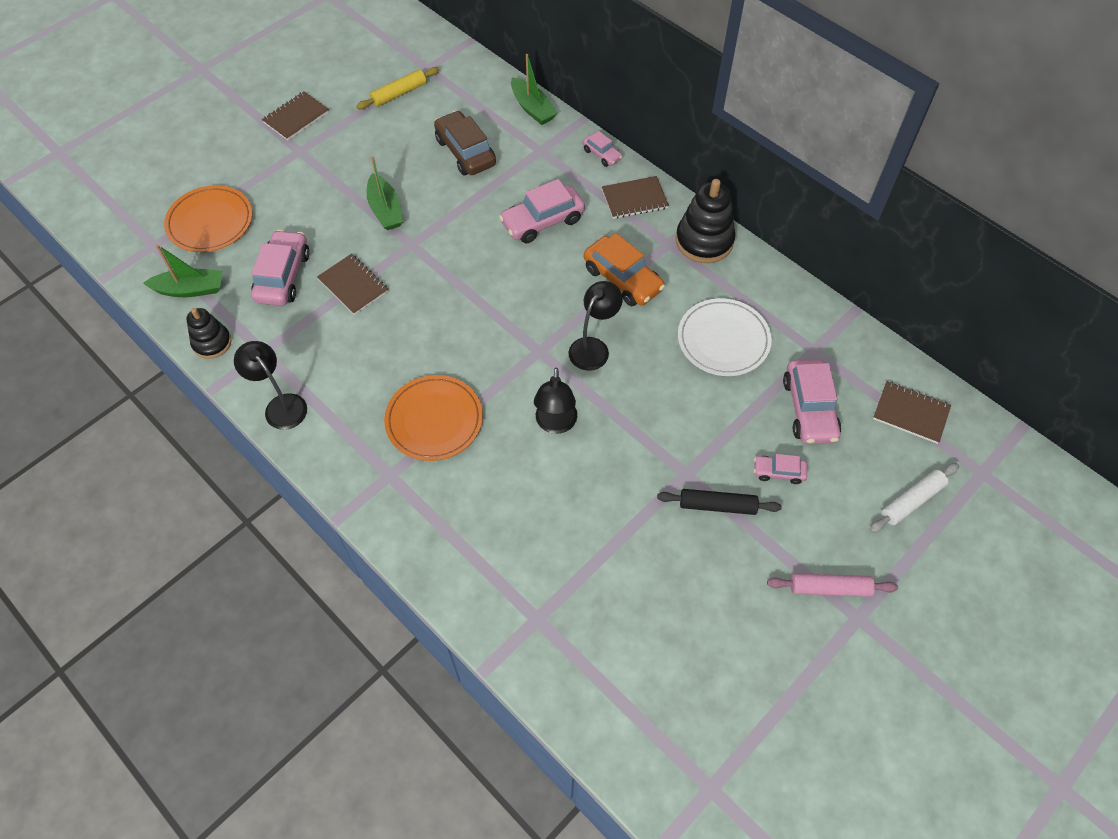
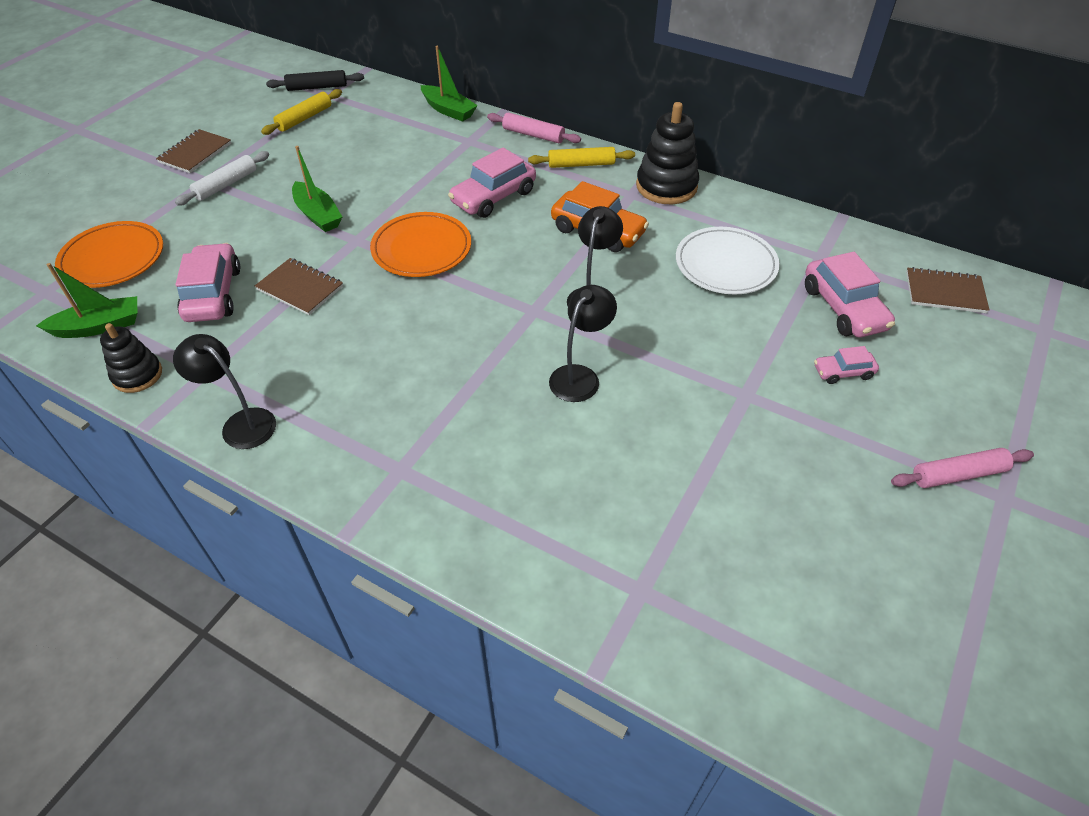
camera: 15 degrees left, 10 degrees down
(434, 420) = (437, 400): orange plate -> orange plate (421, 248)
(465, 152) = (390, 154): brown car -> none
(555, 424) = (580, 376): black lamp -> black lamp turned 135 degrees counterclockwise
(602, 154) = (533, 135): pink car -> pink rolling pin
(634, 199) = (581, 164): brown notebook -> yellow rolling pin
(717, 505) = (795, 419): black rolling pin -> black rolling pin (317, 87)
(912, 501) = (992, 370): white rolling pin -> white rolling pin (226, 185)

